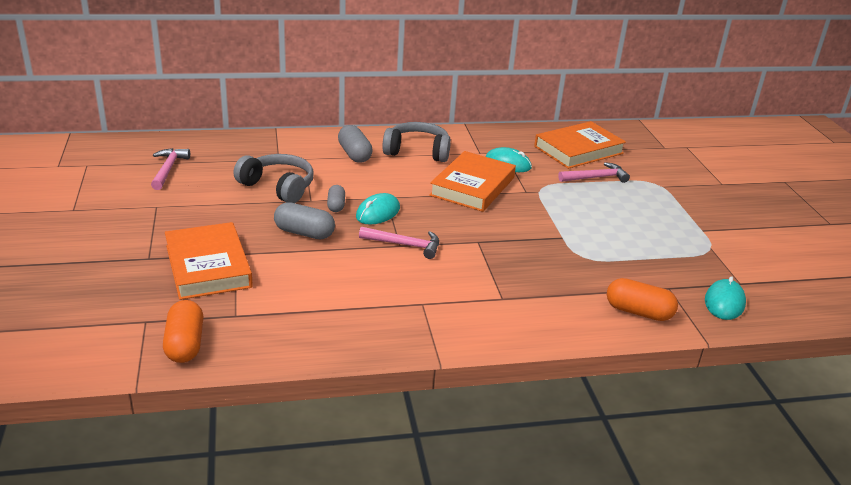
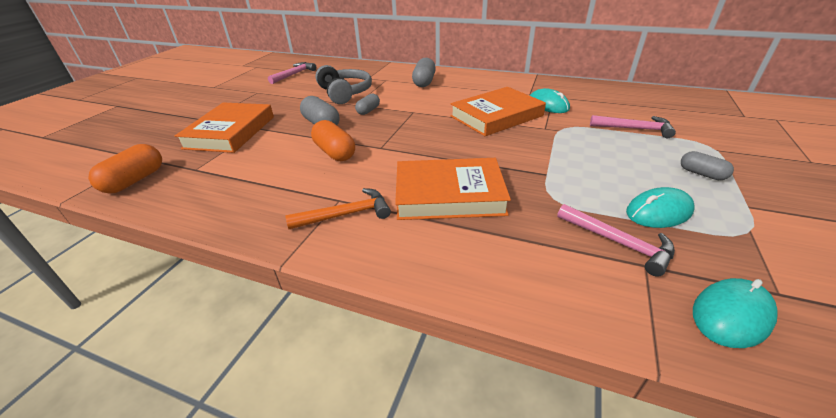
camera: 35 degrees right, 5 degrees up
(378, 212) = (393, 121): turquoise mouse -> turquoise mouse (658, 212)
(404, 245) = (384, 148): pink hammer -> pink hammer (618, 242)
(417, 151) = (475, 86): grey headphones -> none
(443, 313) = (345, 214): none -> orange hammer
(578, 150) = (634, 104): orange book -> orange book (449, 194)
(638, 312) = (573, 284): orange capsule -> orange capsule (335, 152)
(664, 211) = (701, 174): none -> grey capsule

